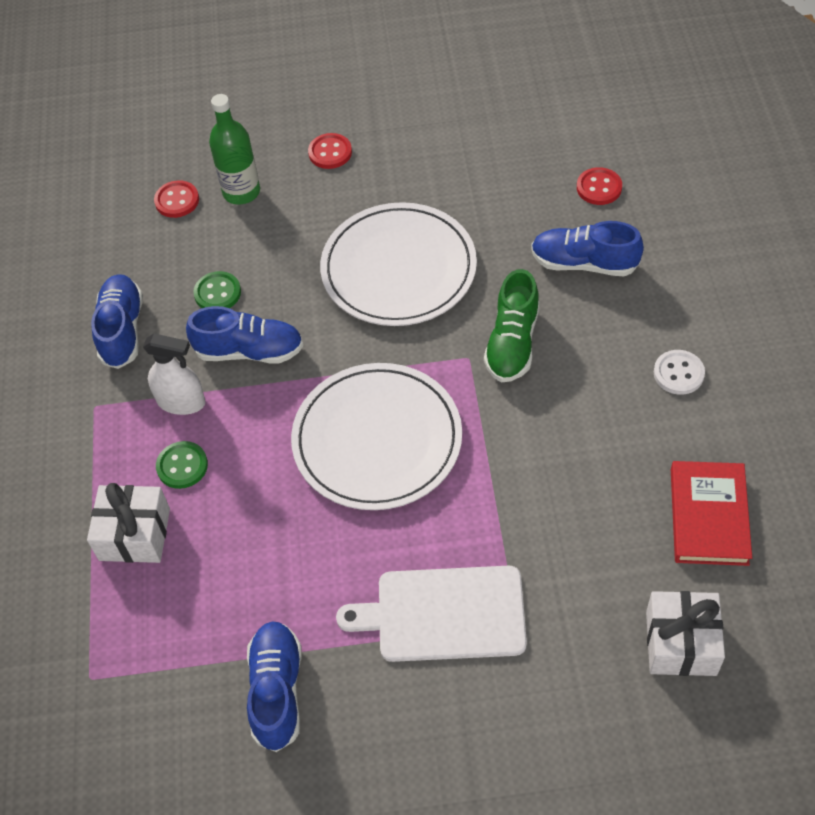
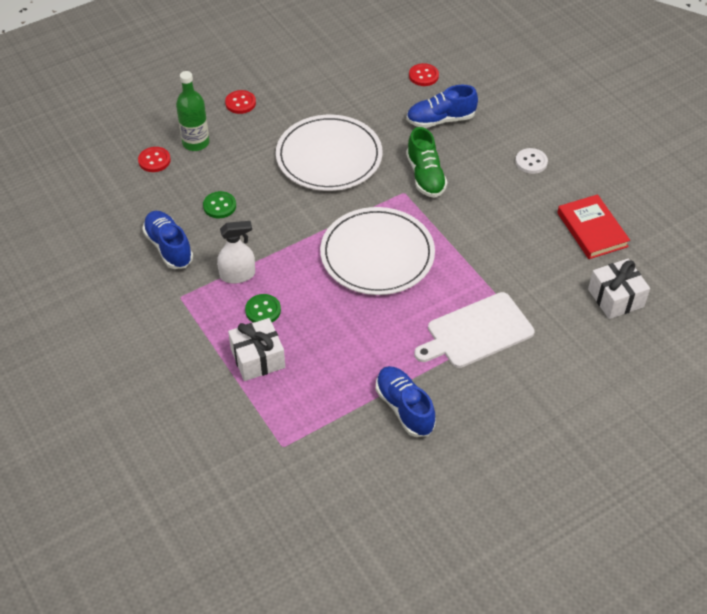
camera: 30 degrees left, 5 degrees down
(249, 351) = (263, 232): blue shoe -> none

